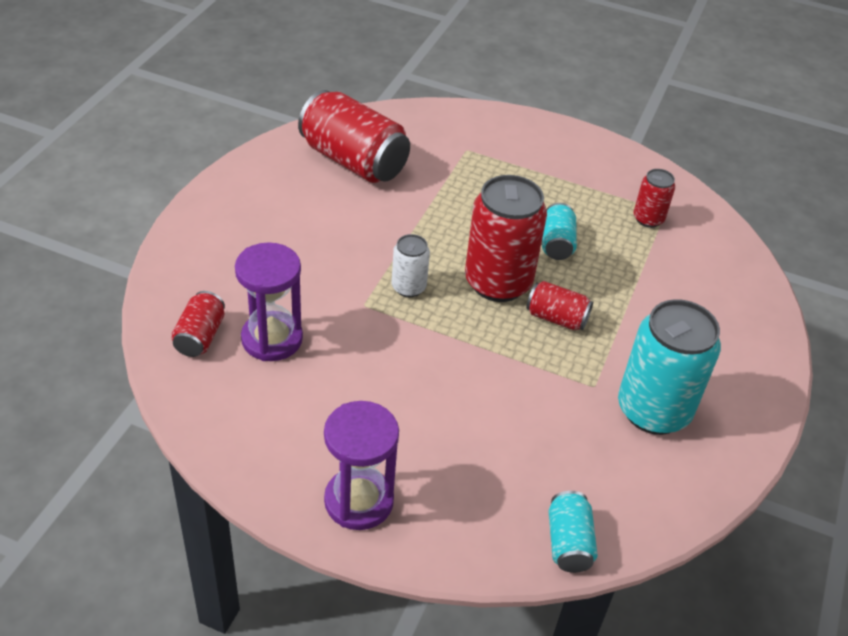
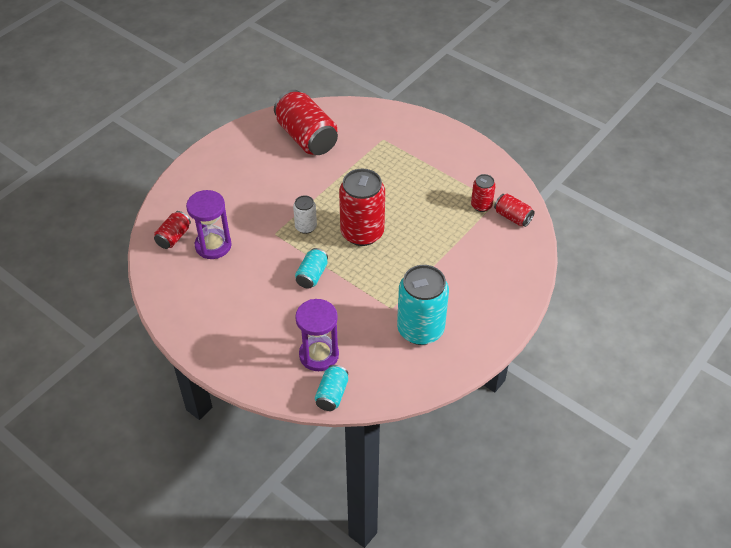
camera: 20 degrees right, 5 degrees up
(359, 501) = (225, 347): purple hourglass -> purple hourglass (319, 355)
(556, 244) = (411, 213): turquoise can -> turquoise can (312, 275)
(556, 318) = (388, 261): red can -> red can (512, 217)

